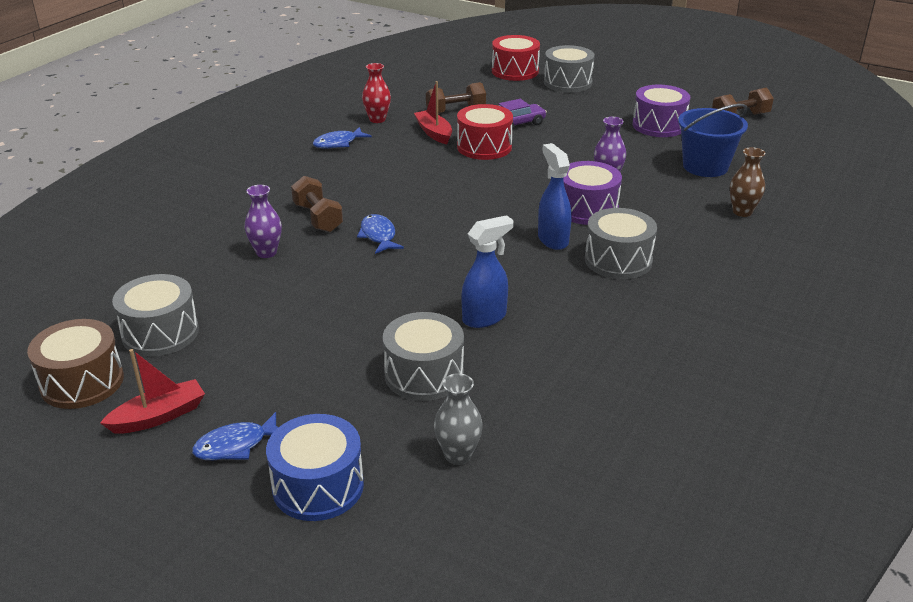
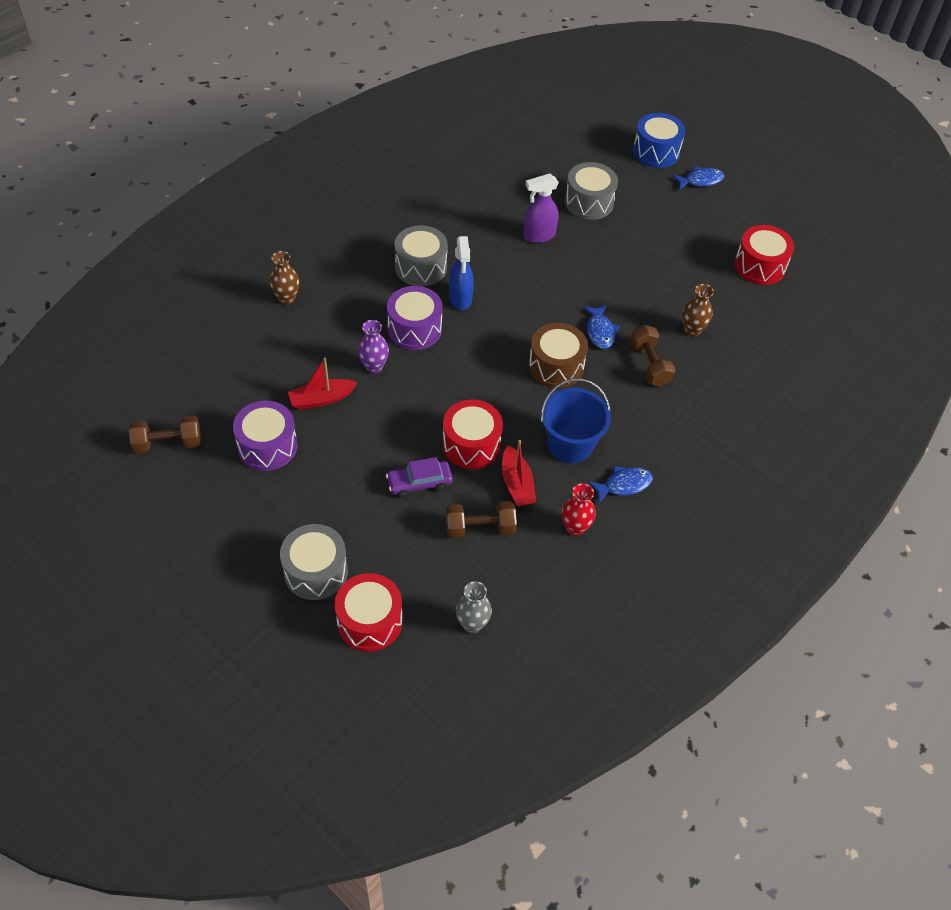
camera: 170 degrees left, 20 degrees up
(82, 382) = (800, 237): brown drum -> brown drum (556, 366)
(159, 416) = (747, 206): red boat -> red boat (321, 399)
(160, 333) = (759, 266): grey drum -> red drum
(266, 252) = (692, 330): purple vase -> brown vase
(458, 455) = (581, 153): grey vase -> grey vase (472, 624)
(485, 318) = (538, 236): blue spray bottle -> purple spray bottle
(705, 166) = (271, 365): blue bucket -> blue bucket (570, 444)

